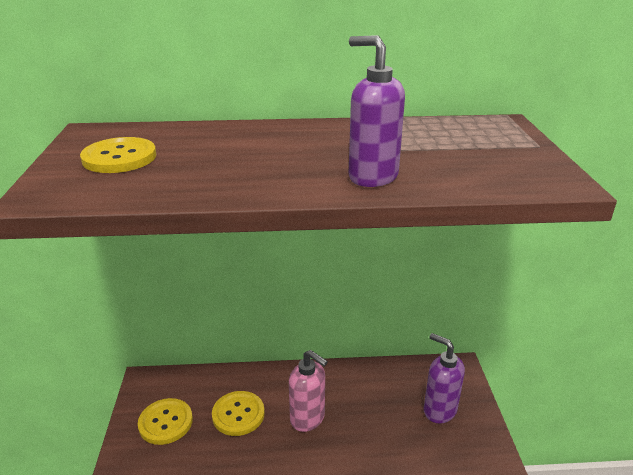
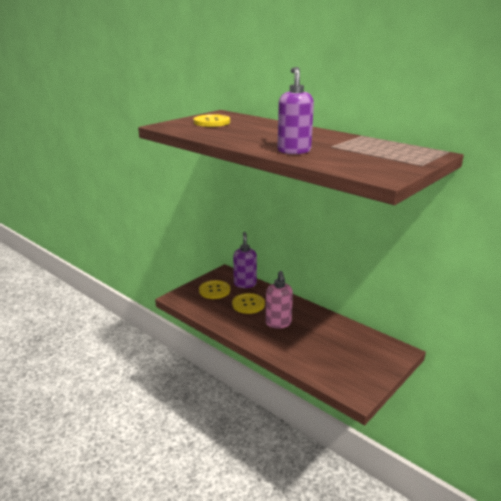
camera: 45 degrees right, 5 degrees down
(439, 410) = (356, 360): purple soap dispenser -> purple soap dispenser (245, 284)

